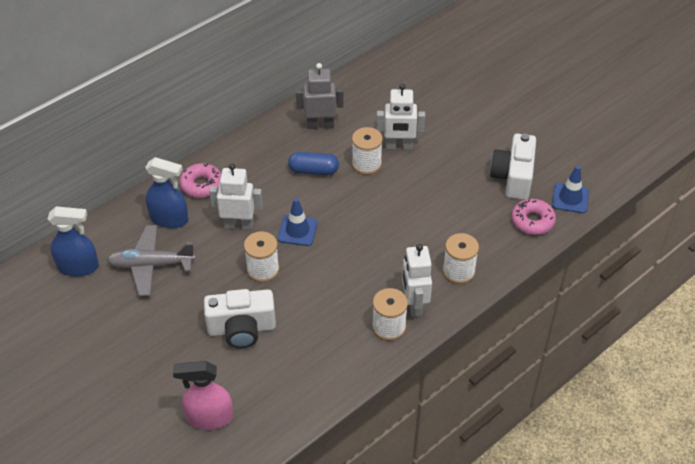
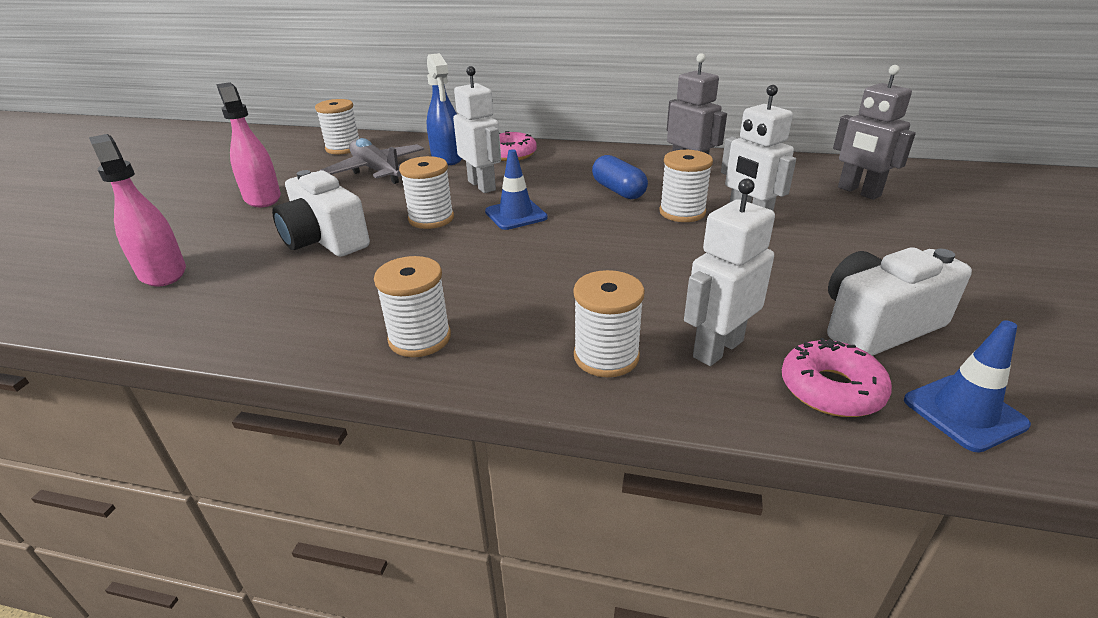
camera: 55 degrees right, 15 degrees down
(78, 267) = (343, 148): blue spray bottle -> white spool
(134, 342) = (262, 198): none -> pink spray bottle
(414, 304) = (488, 342): white robot -> white robot (717, 348)
(415, 85) = (858, 192): none -> grey robot

